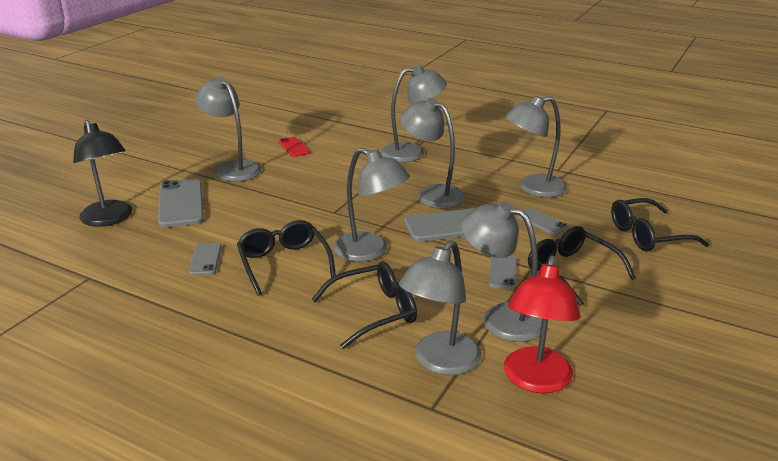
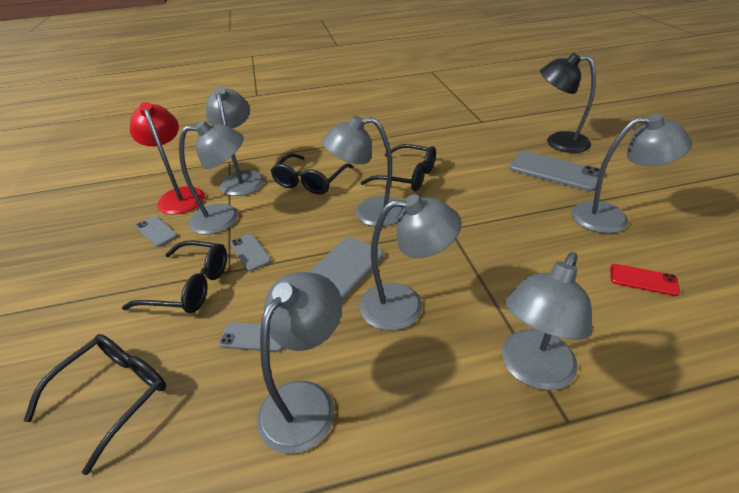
camera: 140 degrees right, 10 degrees up
(205, 259) = (453, 155): grey phone -> grey phone (156, 231)

